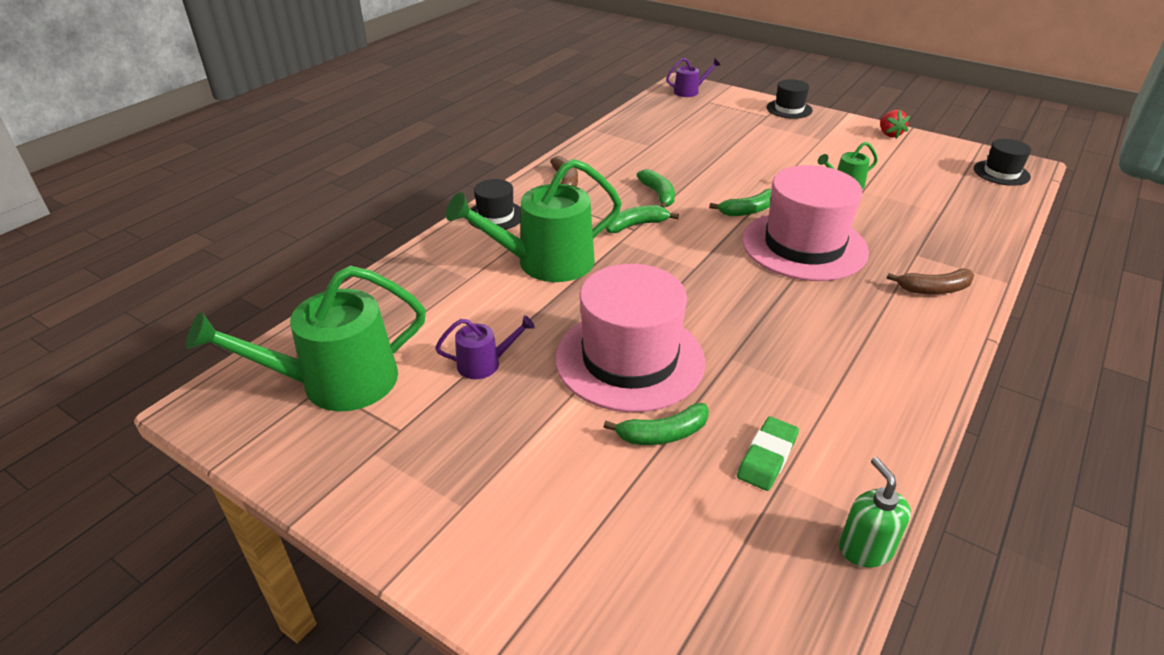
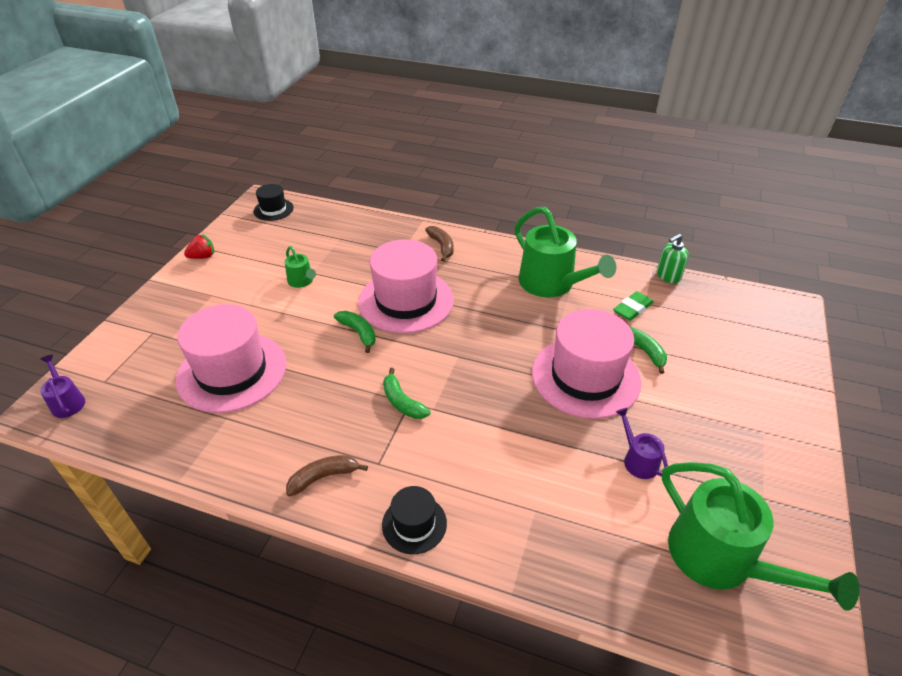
camera: 105 degrees left, 5 degrees up
(546, 262) = (486, 455): green watering can -> green watering can (551, 284)
(658, 195) = (341, 394): green banana -> none
(705, 147) = (232, 371): none -> pink hat
(767, 457) = (632, 308): green eraser -> green eraser turned 60 degrees counterclockwise
(789, 109) = (136, 317): black hat -> none

